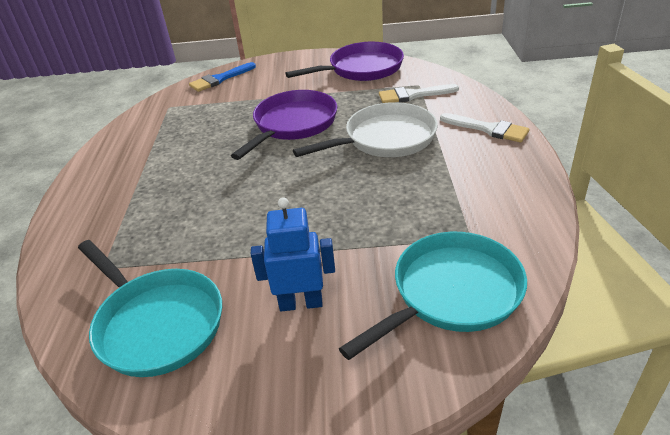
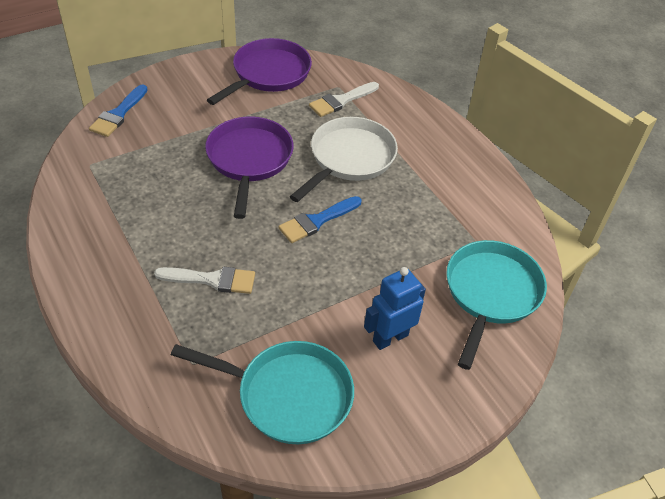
camera: 35 degrees left, 10 degrees up
(313, 181) = (316, 221): none -> blue brush
(488, 129) = (429, 129): white brush -> white brush (212, 280)

